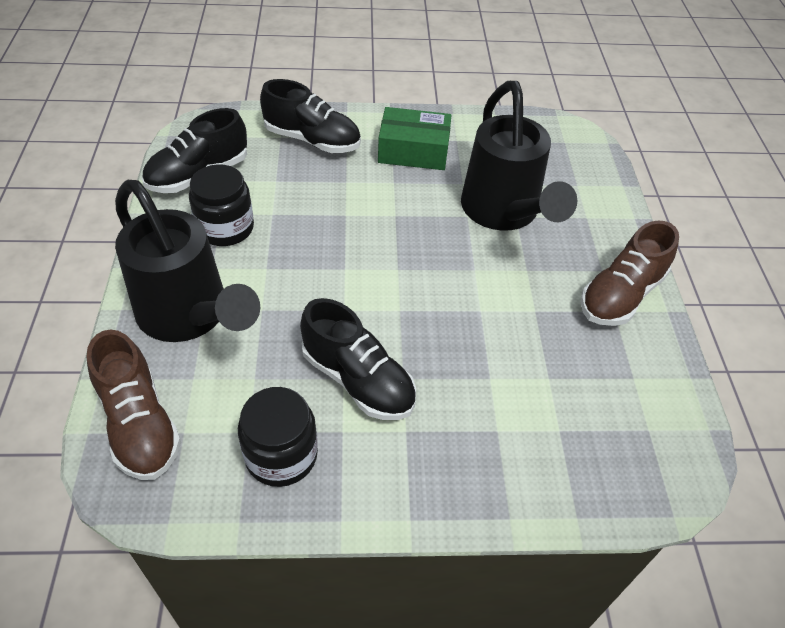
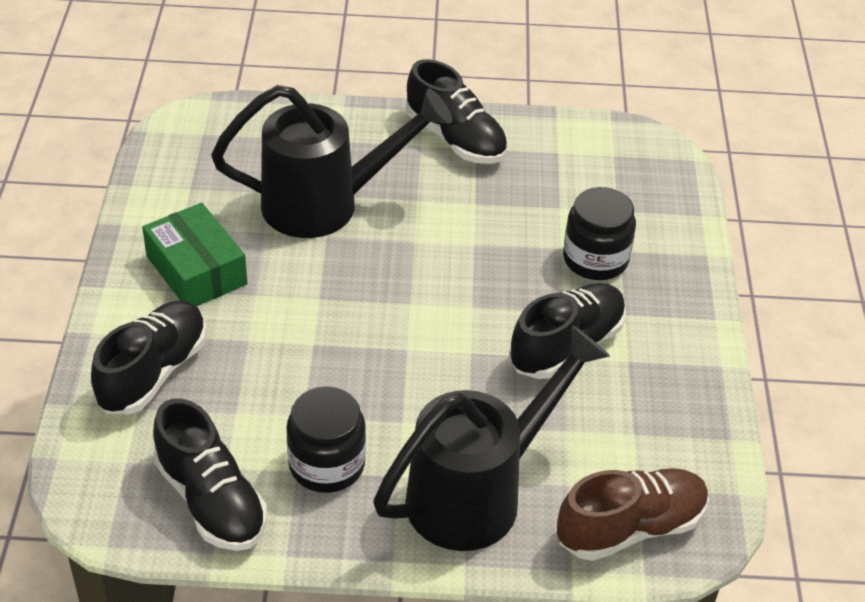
camera: 85 degrees left, 5 degrees down
(281, 455) = (659, 407): black jar -> black jar (595, 259)
(413, 151) = (196, 270): green box -> green box turned 45 degrees counterclockwise
(621, 295) = (455, 139): brown shoe -> black shoe

